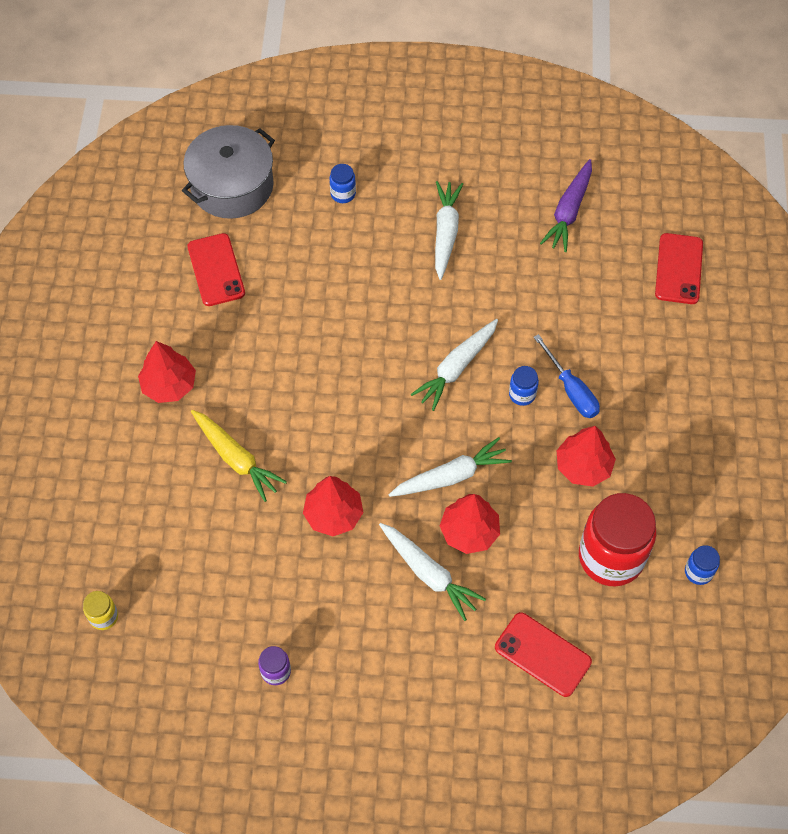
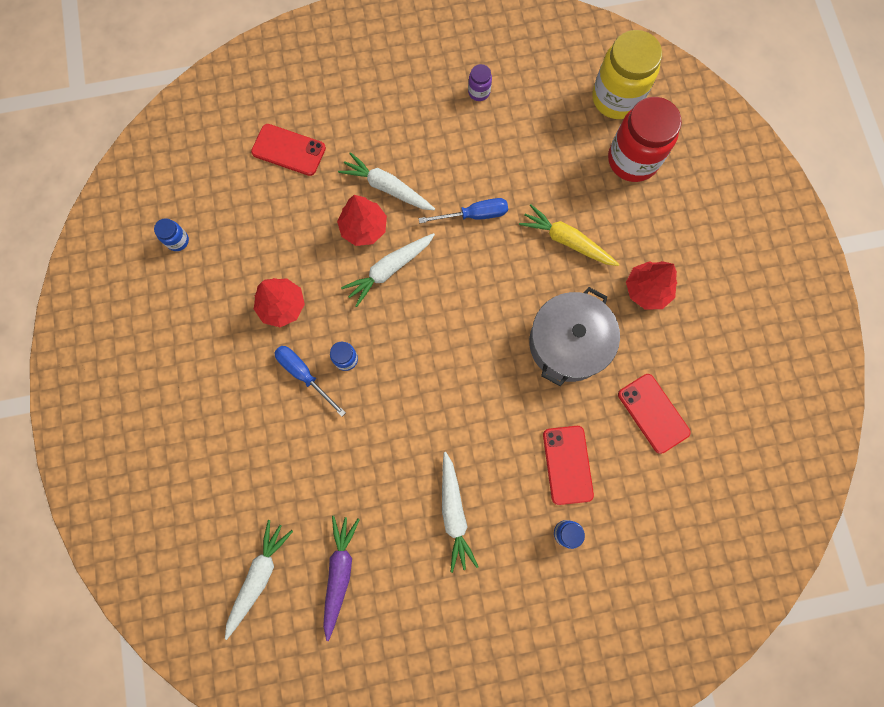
camera: 165 degrees right, 15 degrees up
(104, 617) = (616, 98): yellow jar -> yellow jar, size x2.31
(232, 185) = (676, 513): grey pot -> grey pot (568, 343)
(333, 514) = (474, 215): red tree -> blue screwdriver
(456, 368) = (408, 370): white carrot -> white carrot (259, 576)
(611, 557) = (248, 235): red jar -> red jar (632, 160)
(679, 269) = (222, 531): red phone -> red phone (567, 464)

